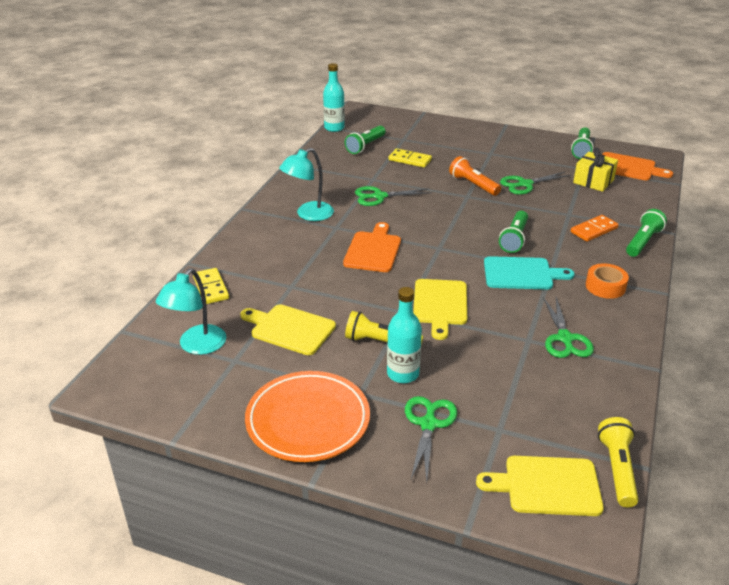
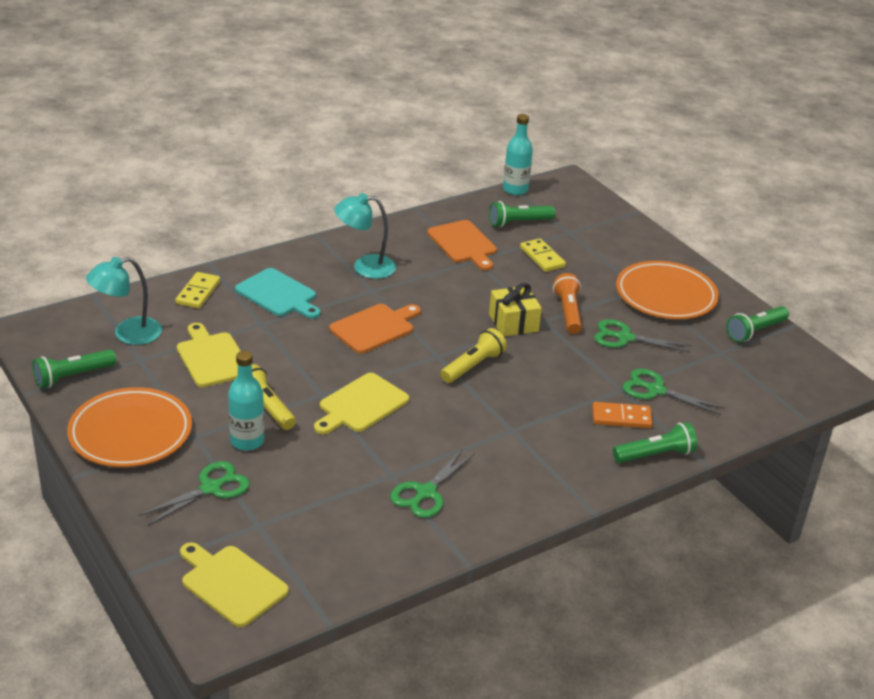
camera: 35 degrees right, 0 degrees up
(379, 196) = (455, 280): green scissors -> green scissors (656, 390)
(509, 151) = (665, 295): none -> orange plate
(514, 239) = (524, 384): green flashlight -> green flashlight (73, 376)
(521, 274) = (478, 418): turquoise cutting board -> turquoise cutting board (278, 294)
(593, 181) = (709, 370): yellow gift -> yellow gift (513, 322)
(605, 286) = (541, 473): orange tape -> none
(617, 469) = (303, 609): yellow flashlight -> yellow flashlight (473, 366)
(629, 167) = (778, 376): orange cutting board -> orange cutting board (463, 244)

